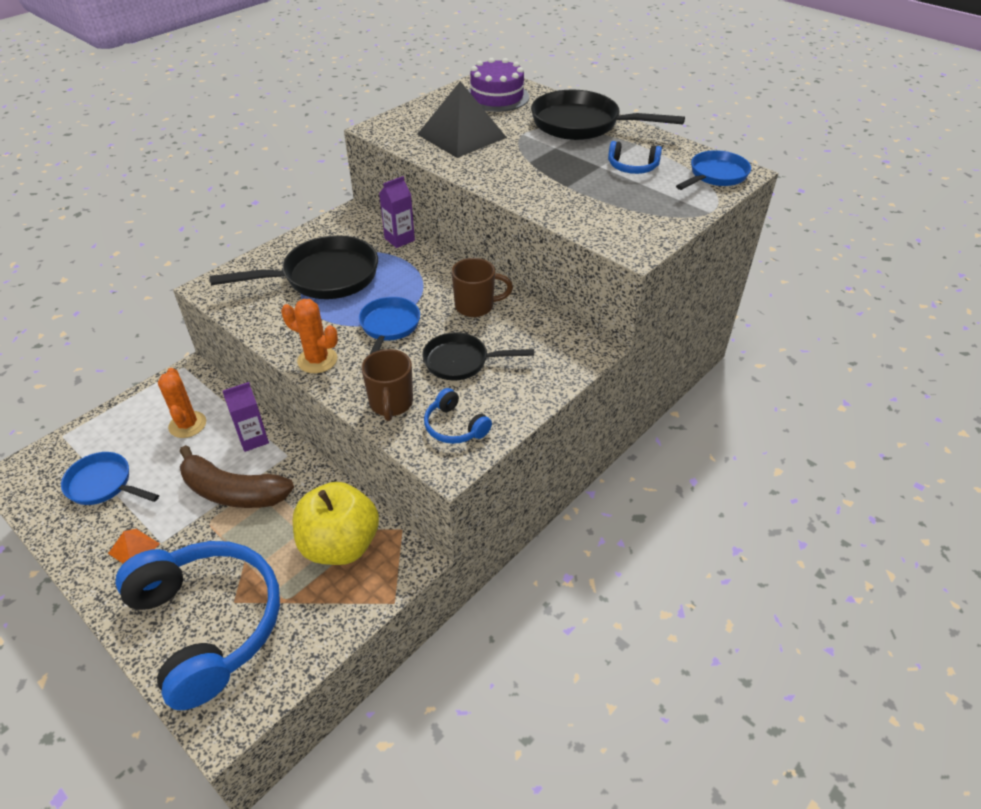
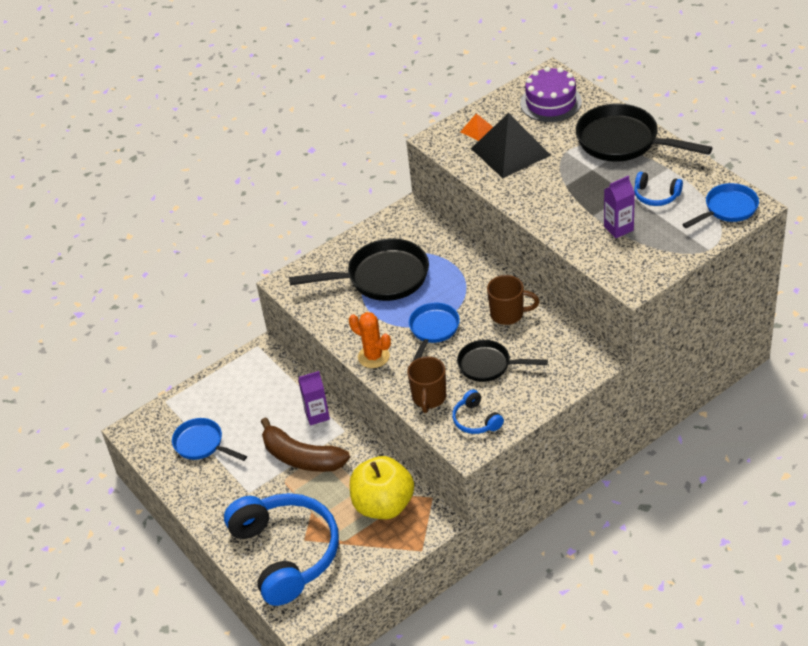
camera: 15 degrees right, 0 degrees up
(134, 548) = (229, 495): orange pyramid -> orange pyramid (477, 130)
(187, 425) = (263, 399): orange cactus -> none
(399, 239) = (450, 241): purple carton -> purple carton (618, 228)

